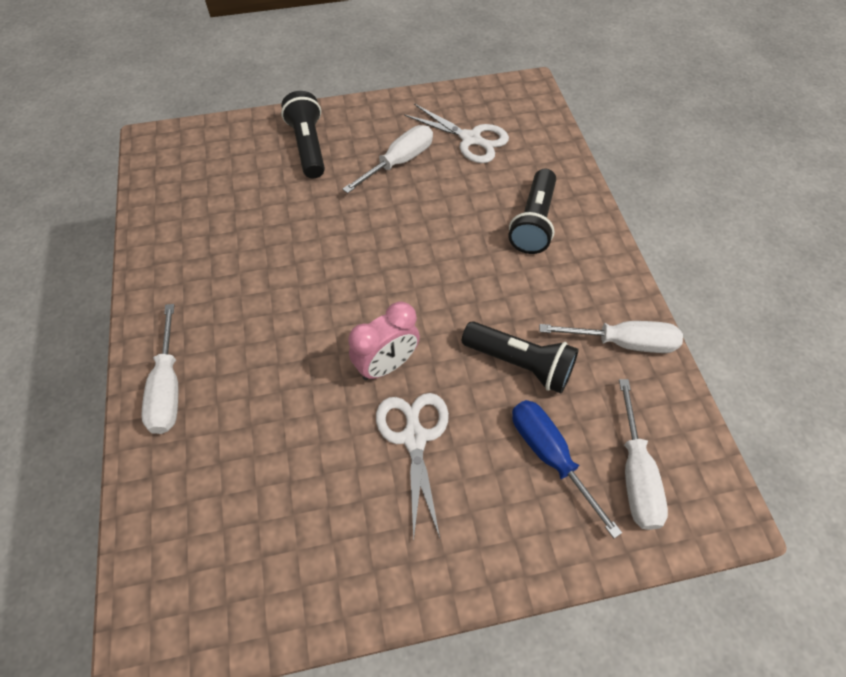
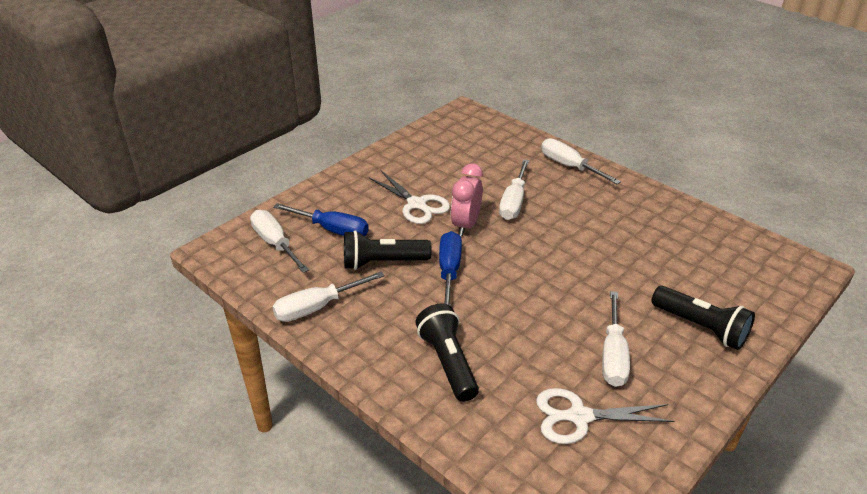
camera: 145 degrees right, 20 degrees down
(299, 368) = (514, 202): none -> white screwdriver
(459, 311) = (449, 271): none -> blue screwdriver

